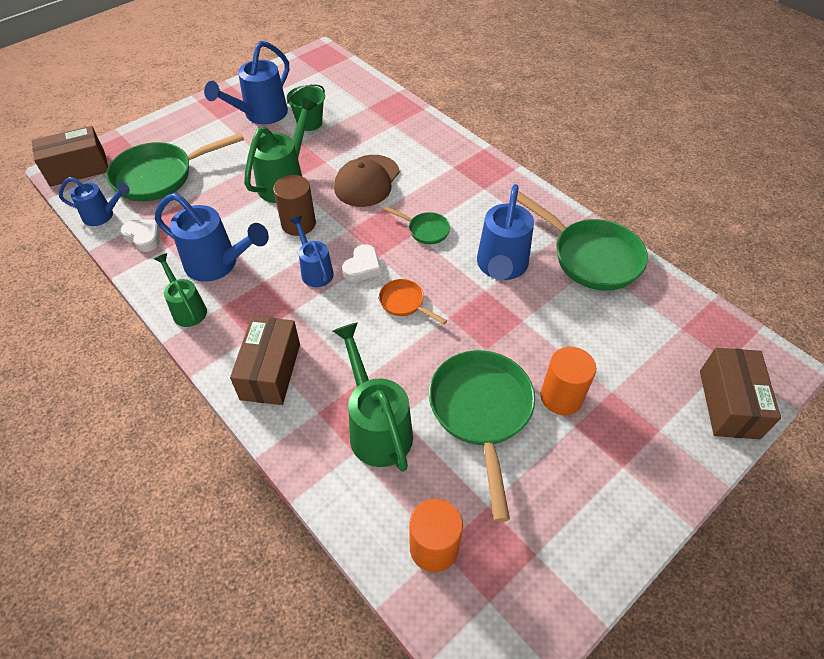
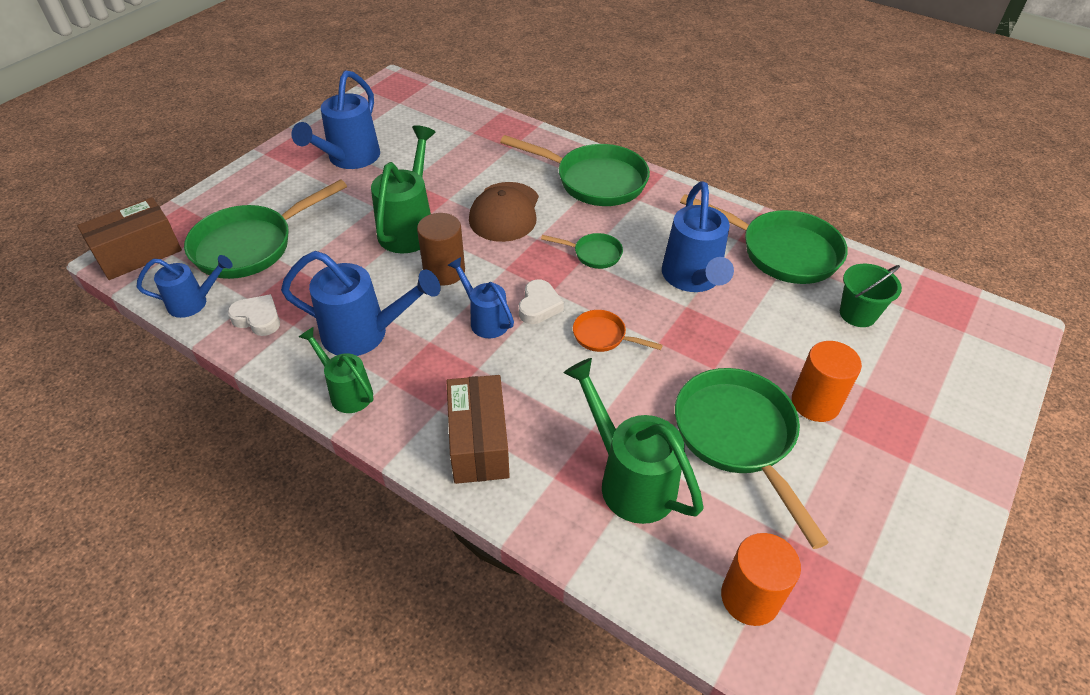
camera: 15 degrees left, 5 degrees down
(309, 123) = (412, 159): green bucket -> green bucket (857, 314)
(453, 165) = (594, 180): none -> green pan
(728, 404) = (984, 374): brown box -> none

